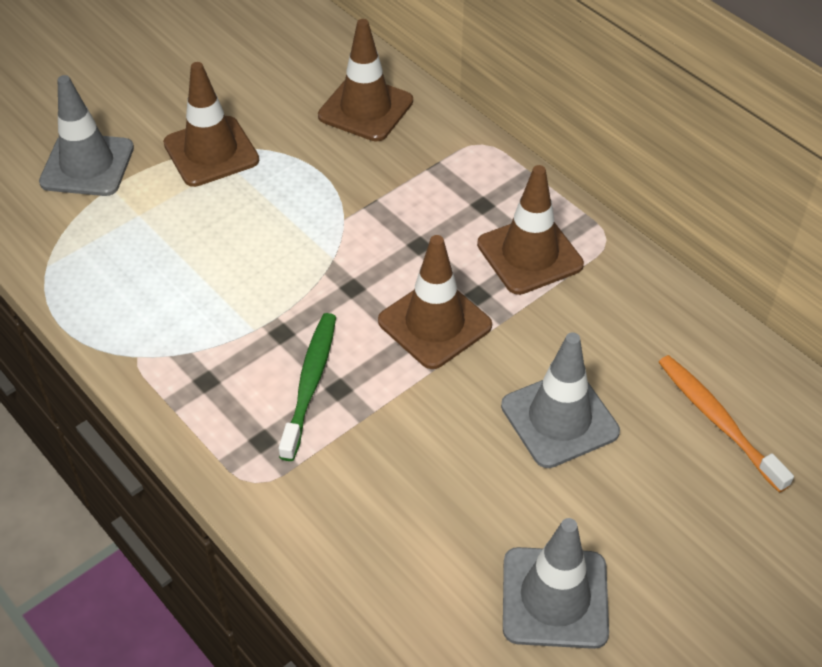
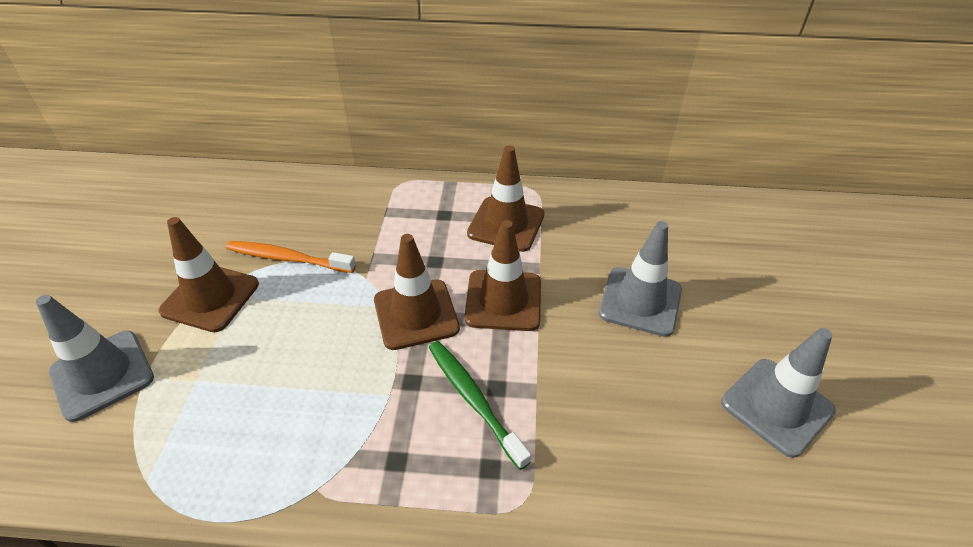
camera: 45 degrees left, 5 degrees down
(365, 109) = (300, 205): brown traffic cone -> brown traffic cone (416, 314)
(718, 421) = (708, 242): orange toothbrush -> orange toothbrush (288, 258)

